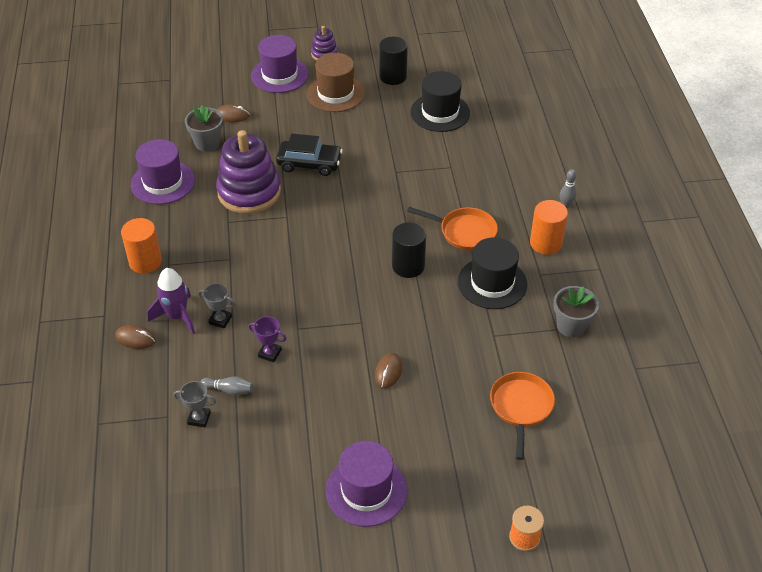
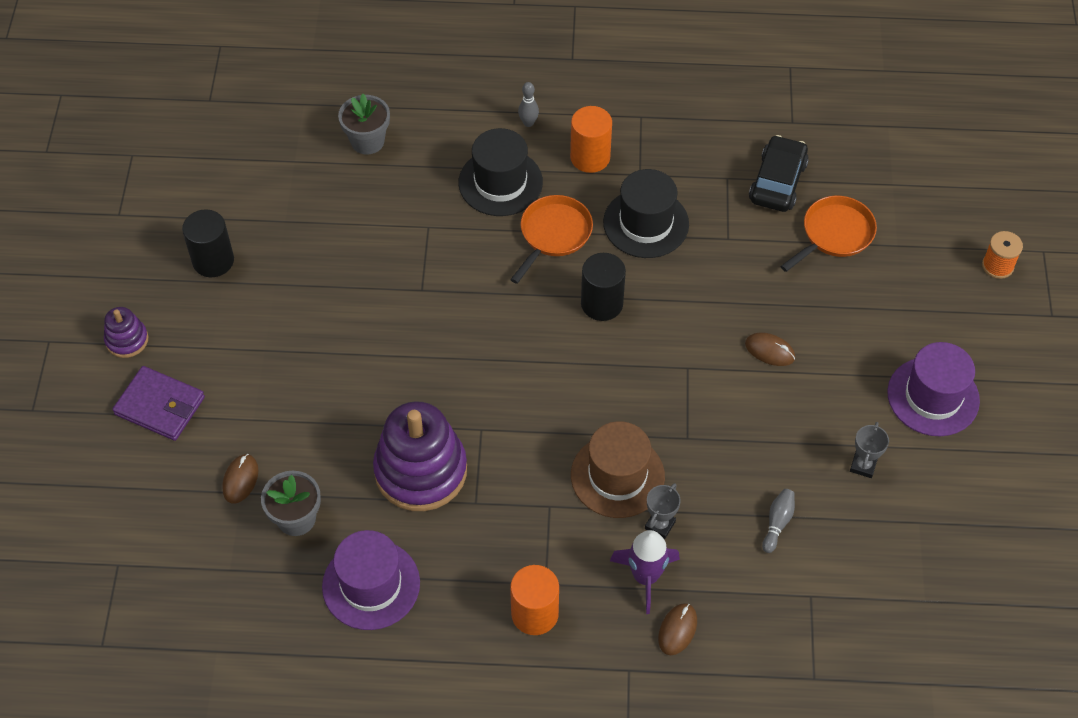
camera: 80 degrees left, 10 degrees up
(199, 418) = (818, 559): grey trophy -> grey trophy (863, 465)
(270, 353) = (724, 473): purple trophy -> none
(279, 75) = (160, 406): purple hat -> purple wallet
(309, 163) = (378, 389): black car -> black car (777, 182)
(335, 93) = (230, 338): brown hat -> brown hat (617, 476)
(440, 112) = (312, 218): black hat -> black hat (500, 182)
(521, 407) = (834, 234): orange pan -> orange pan turned 120 degrees clockwise
(571, 326) = (724, 163): grey flower pot -> grey flower pot (367, 141)

